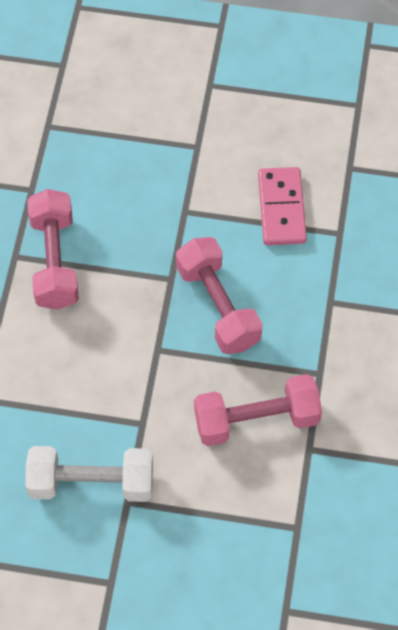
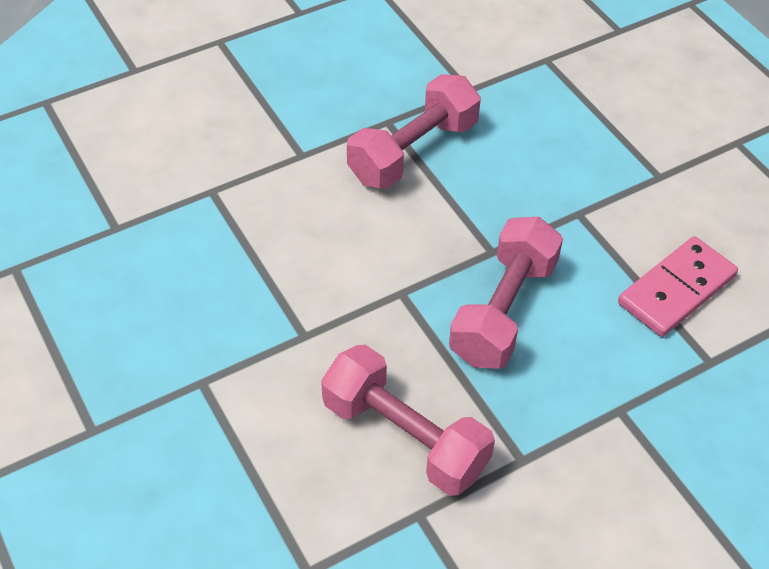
camera: 50 degrees right, 10 degrees down
(91, 483) = (196, 337): white dumbbell -> none

